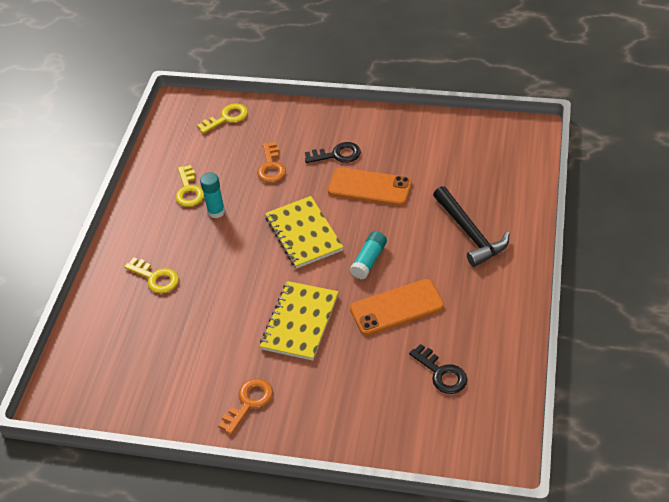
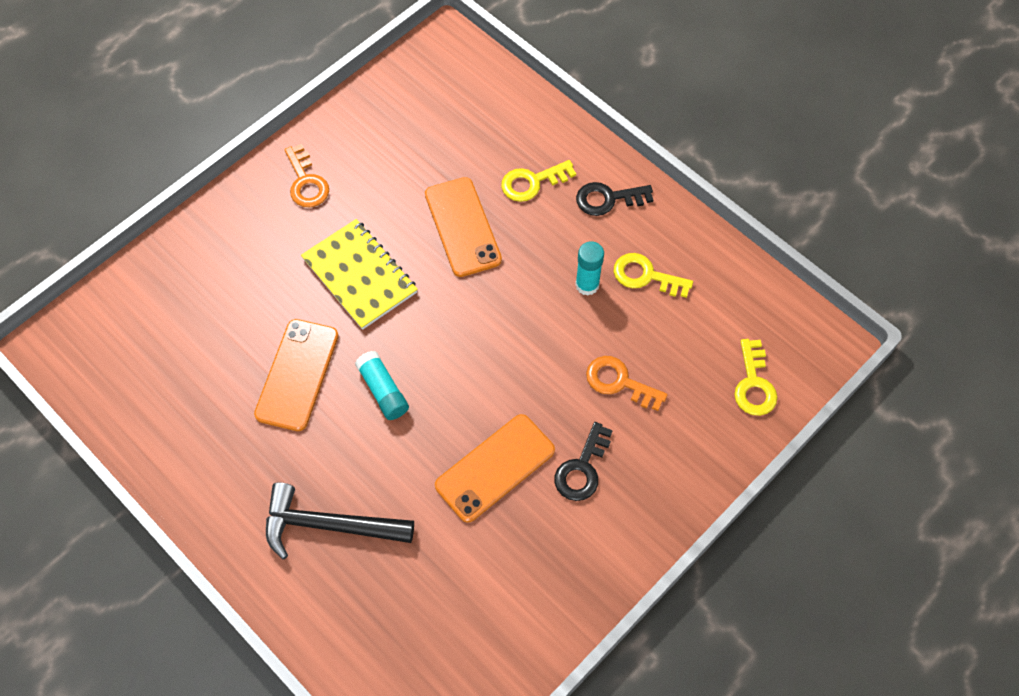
camera: 120 degrees right, 15 degrees up
(219, 292) = (462, 227): none -> orange phone
(304, 234) = (478, 351): yellow notebook -> none
(441, 373) = (184, 359): black key -> black key (608, 199)

